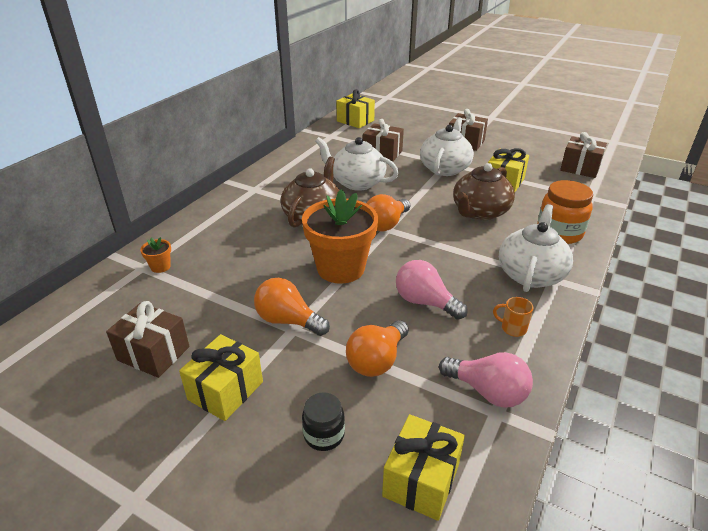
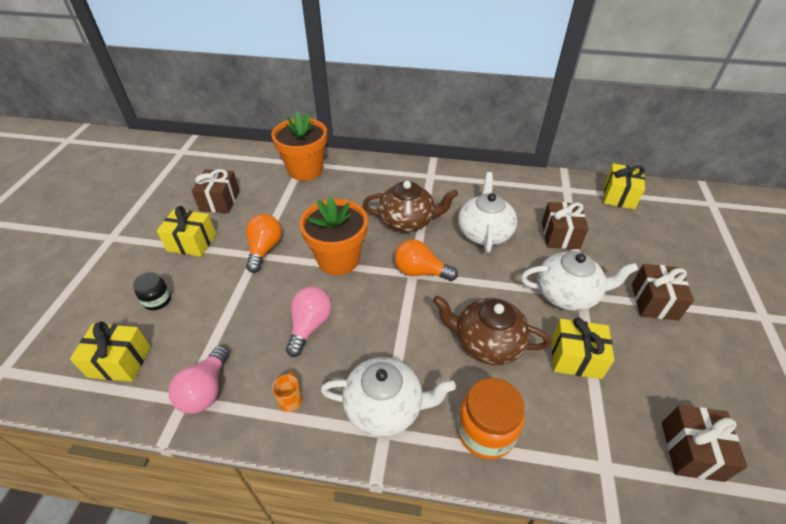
camera: 70 degrees right, 10 degrees up
(160, 267) = (305, 170): orange flower pot -> orange flower pot, size x2.49
(377, 360) = (231, 310): orange light bulb -> none

